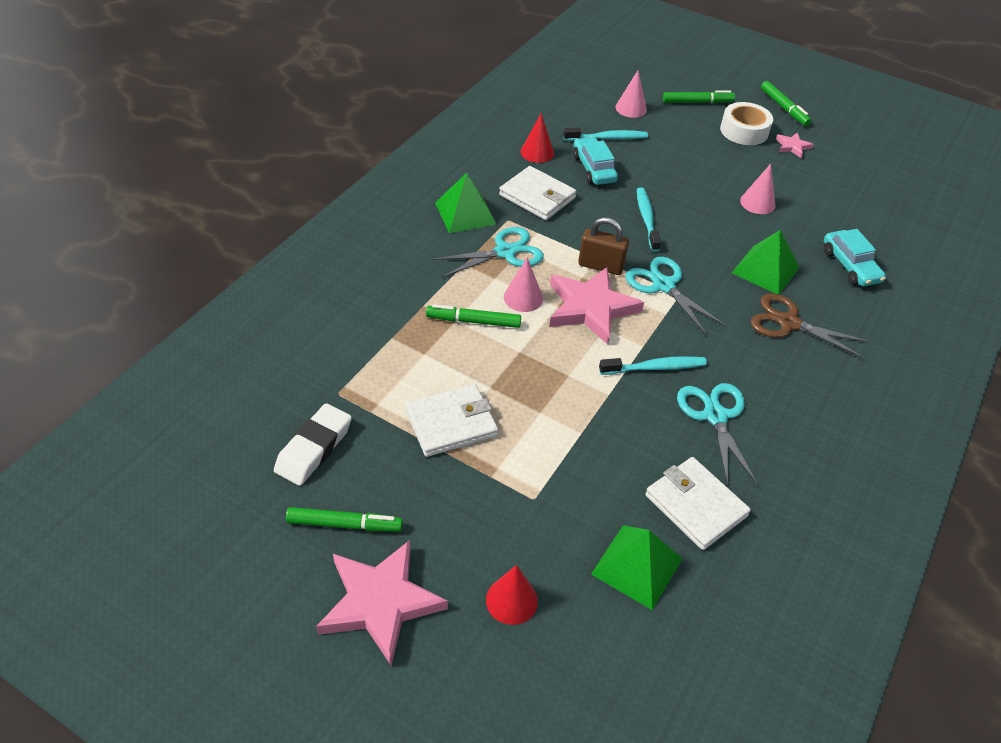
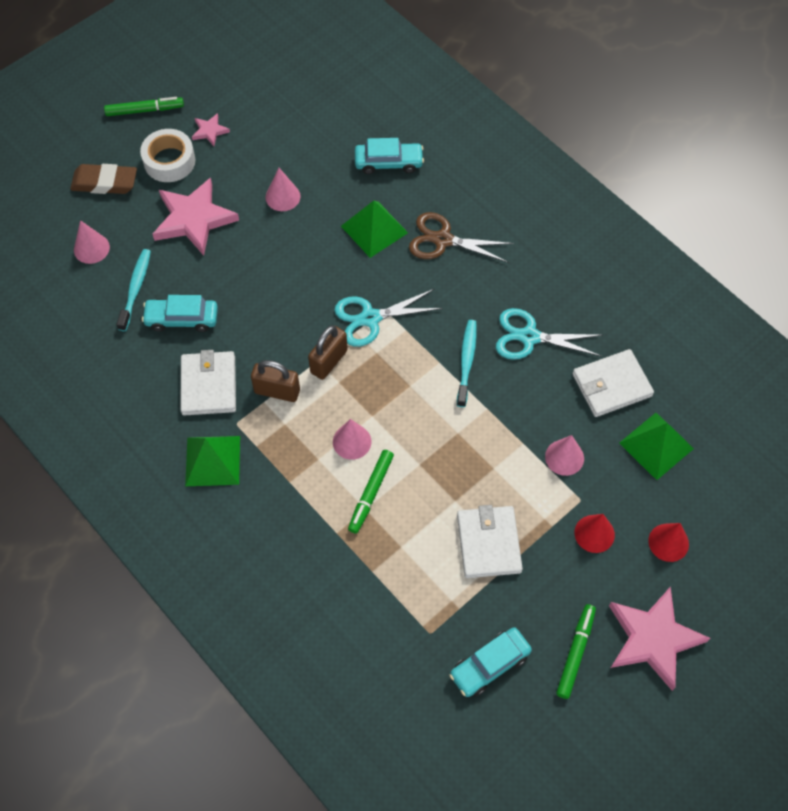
camera: 70 degrees left, 15 degrees up
(314, 448) = (489, 665): white eraser -> turquoise car
(505, 252) = (284, 439): turquoise scissors -> none
(537, 152) = (135, 363): red cone -> red cone (594, 533)
(537, 196) = (208, 385): white wallet -> white wallet turned 60 degrees counterclockwise
(552, 238) = (277, 391): none -> brown padlock
(580, 474) = (564, 457): none -> pink cone
(591, 308) = (382, 388): pink star -> pink star (194, 219)
(646, 219) = (275, 299): turquoise toothbrush -> none
(697, 102) = (105, 182): green marker -> brown eraser
(788, 323) = (443, 240): brown scissors -> brown scissors turned 60 degrees clockwise

